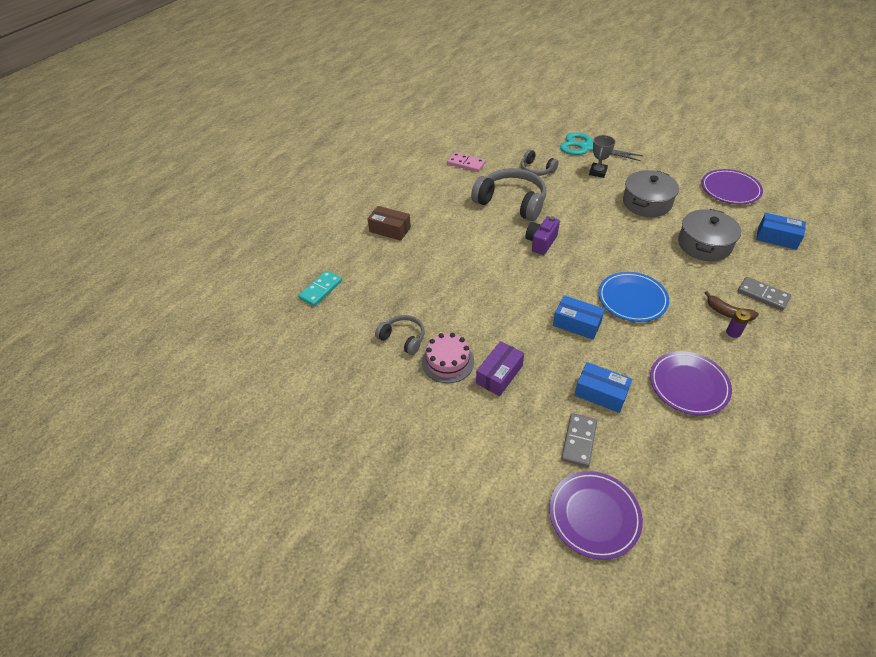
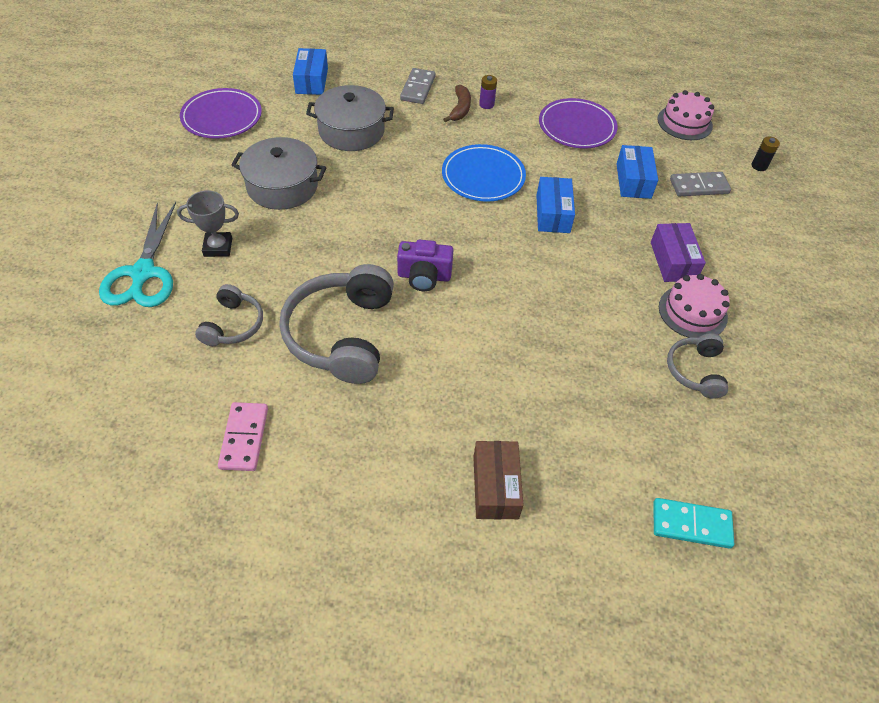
camera: 120 degrees left, 5 degrees up
(499, 374) = (673, 261): purple box -> purple box turned 75 degrees clockwise
(594, 515) = (759, 166): purple plate -> black battery
(682, 484) = (684, 122): none -> pink cake

